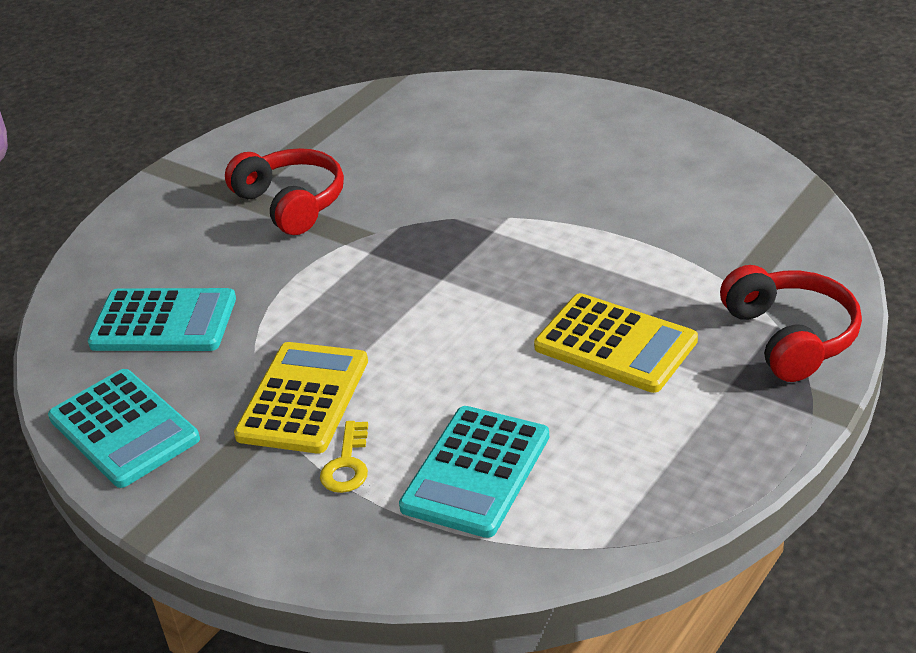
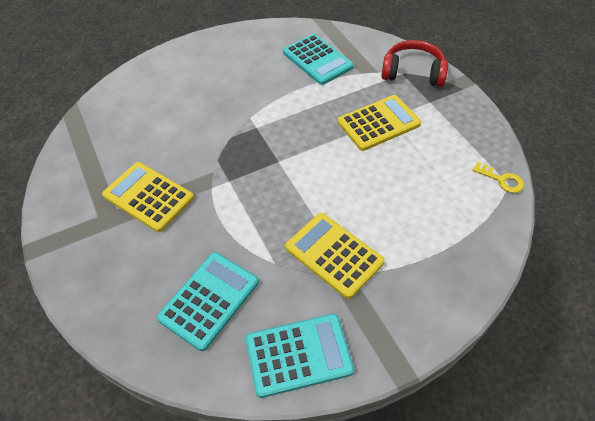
camera: 65 degrees left, 15 degrees up
(291, 203) = (148, 197): red headphones -> yellow calculator
(347, 464) = (400, 255): yellow key -> yellow key (502, 180)
(476, 472) = (436, 206): turquoise calculator -> turquoise calculator (317, 60)

